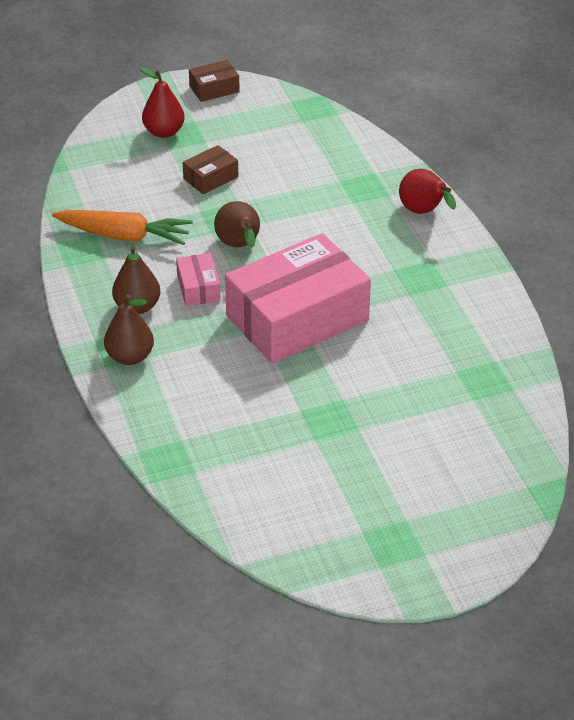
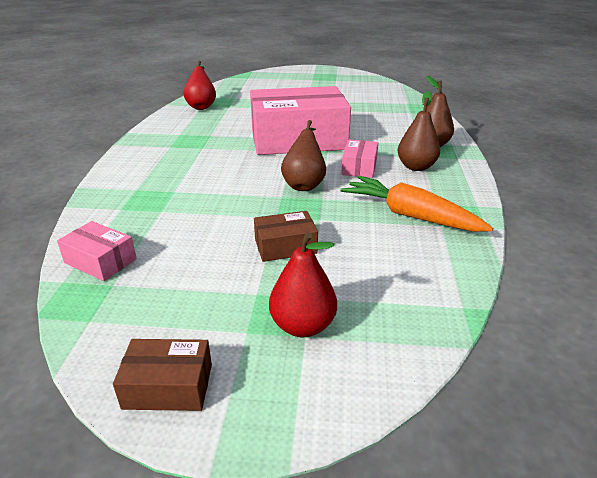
camera: 155 degrees left, 10 degrees down
(331, 131) = (100, 261): none -> pink box
(424, 212) = (129, 171): red pear -> red pear (201, 106)

